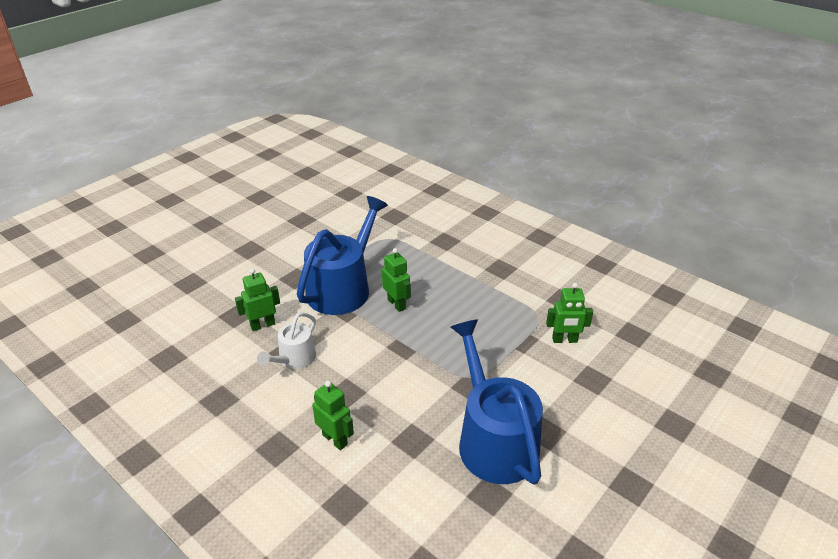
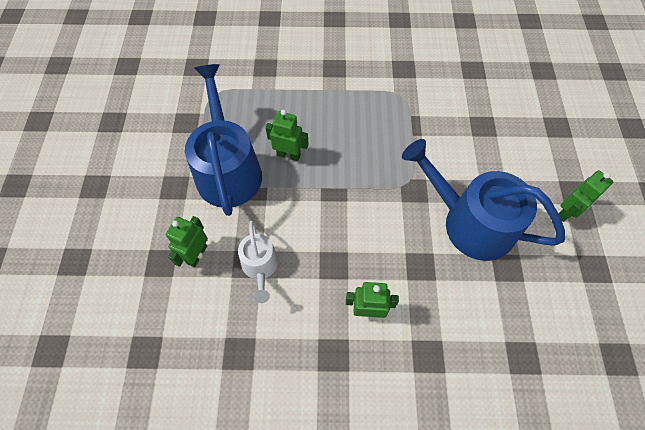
camera: 40 degrees left, 25 degrees up
(564, 340) = (437, 105): green robot -> green robot (566, 212)

